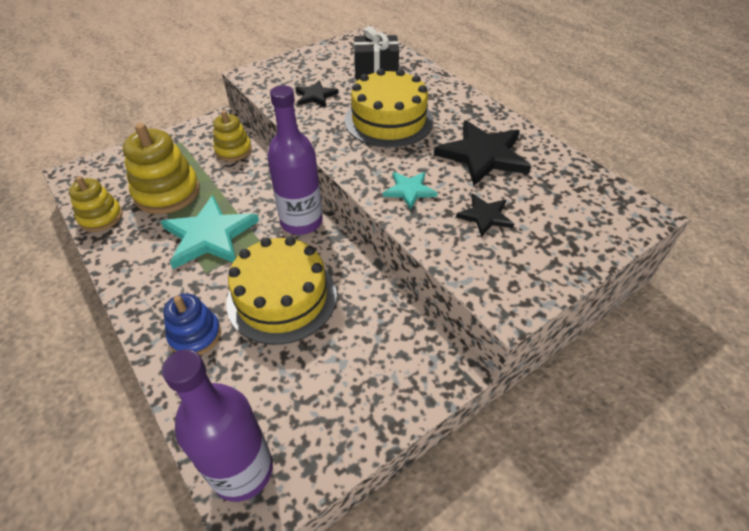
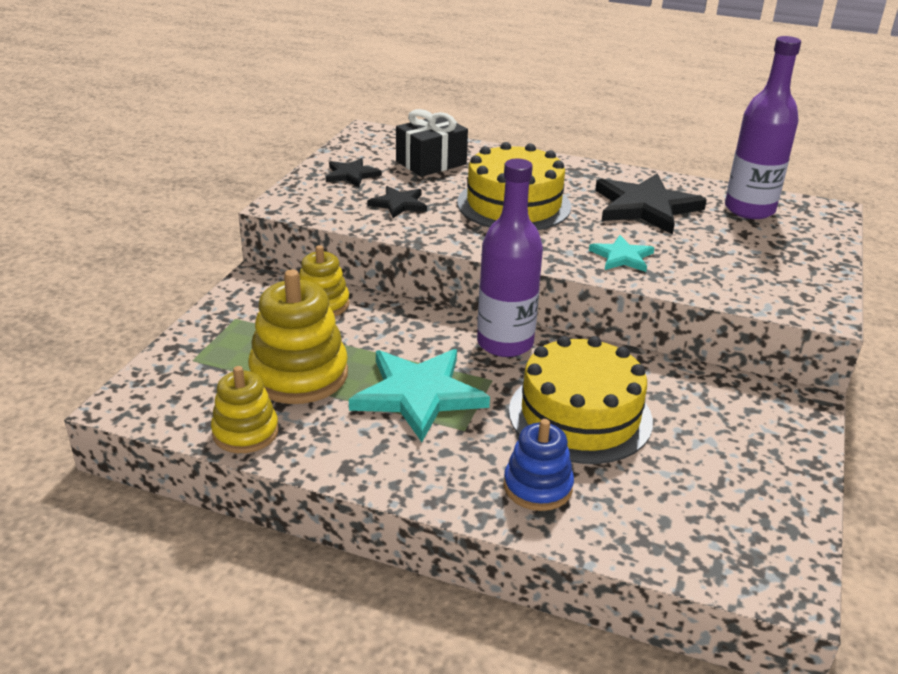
camera: 35 degrees left, 15 degrees down
(242, 470) = (740, 563): purple bottle -> purple bottle (749, 209)
(485, 216) = (715, 254): black star -> black star (351, 175)

